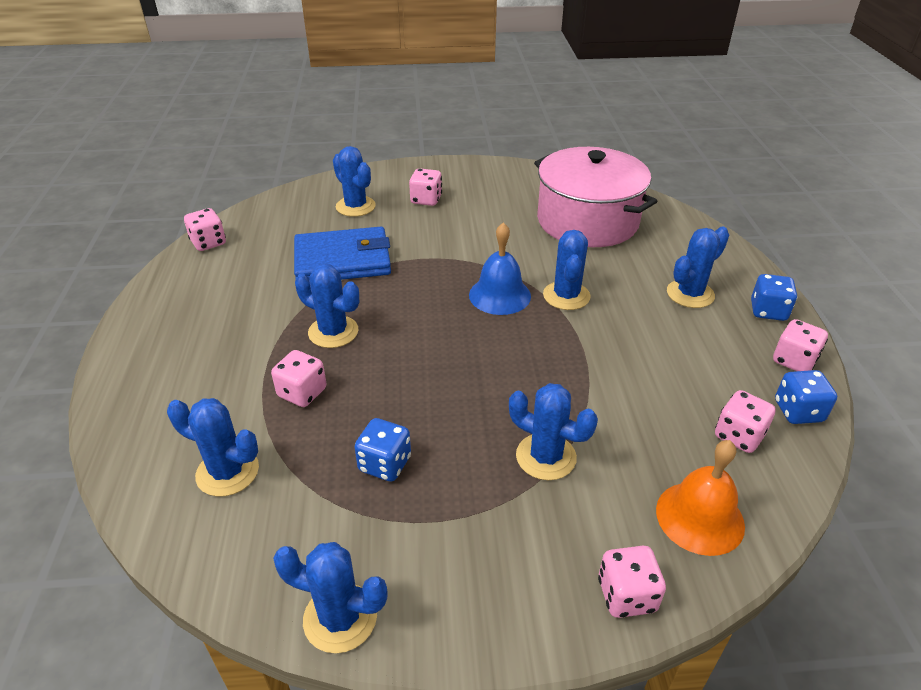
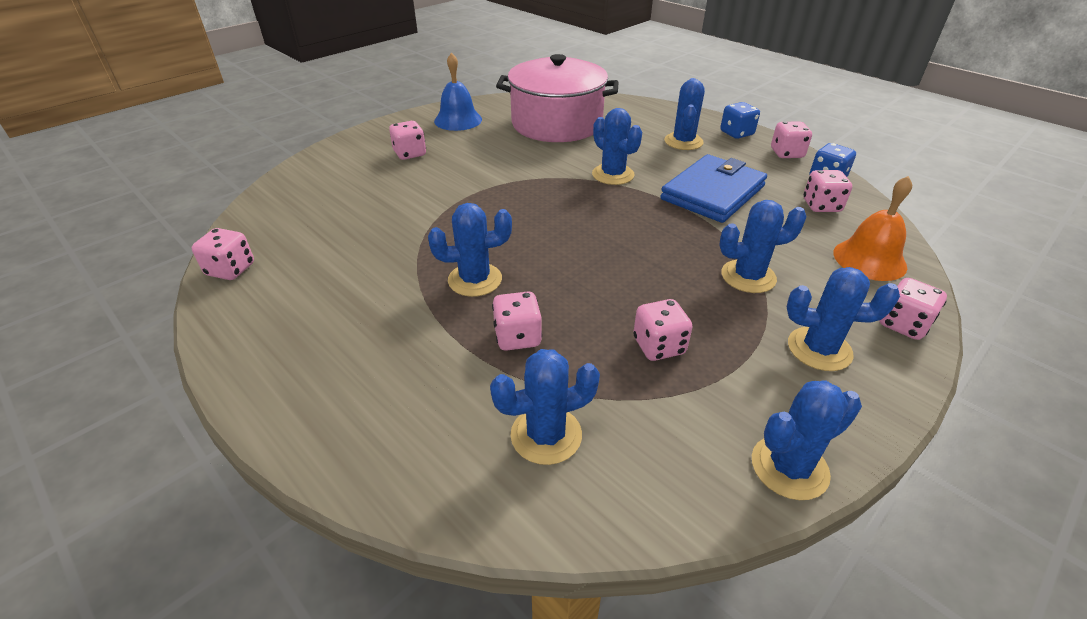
camera: 40 degrees left, 0 degrees up
(343, 260) = (400, 225): blue wallet -> blue wallet (713, 192)
(355, 206) = (351, 181): blue cactus -> blue cactus (819, 349)
(385, 464) = (659, 346): blue dice -> pink dice
(499, 295) = (567, 194): blue bell -> blue bell (458, 120)

